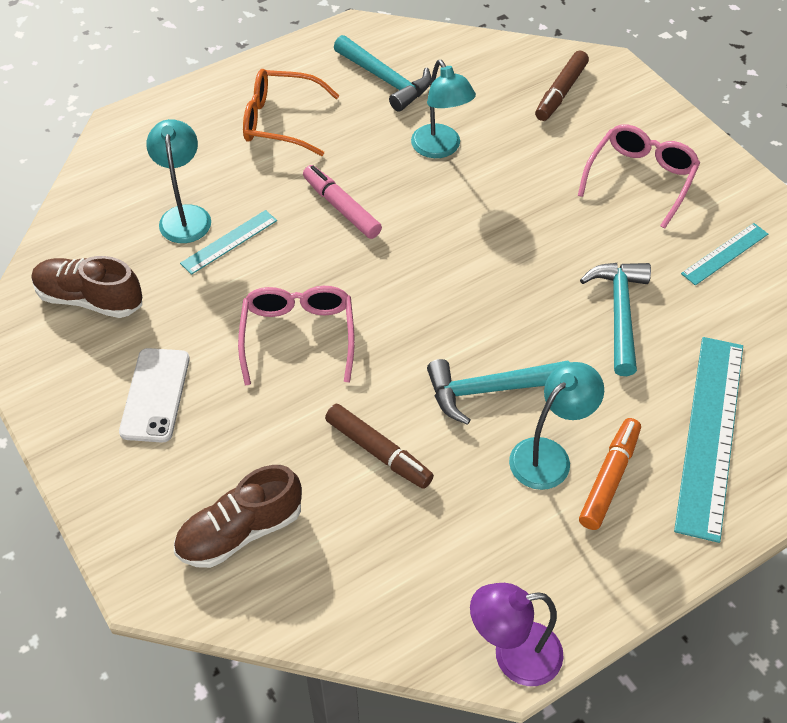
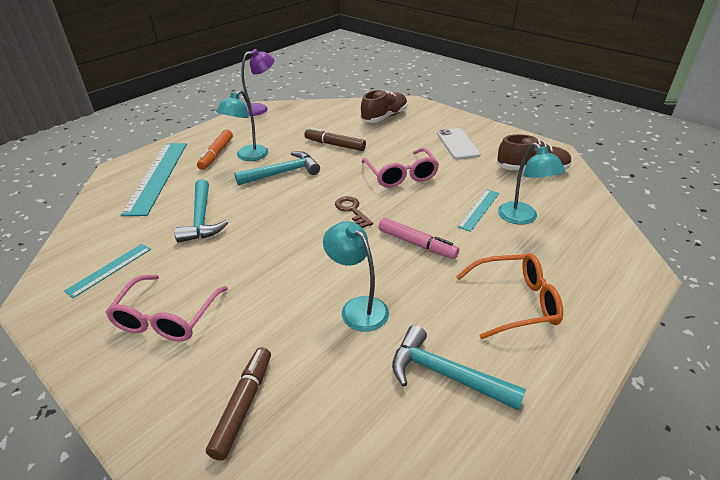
camera: 165 degrees right, 15 degrees down
(402, 280) = (352, 210): none -> brown key

